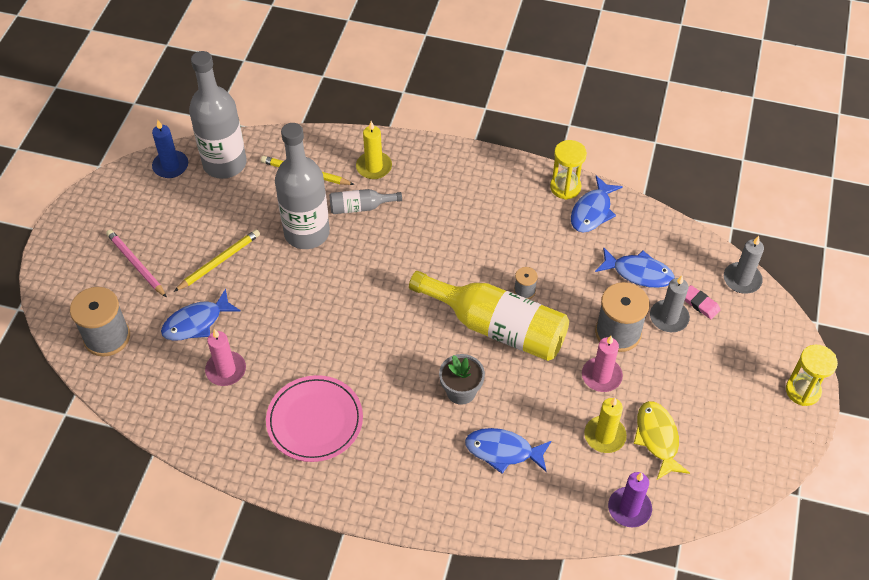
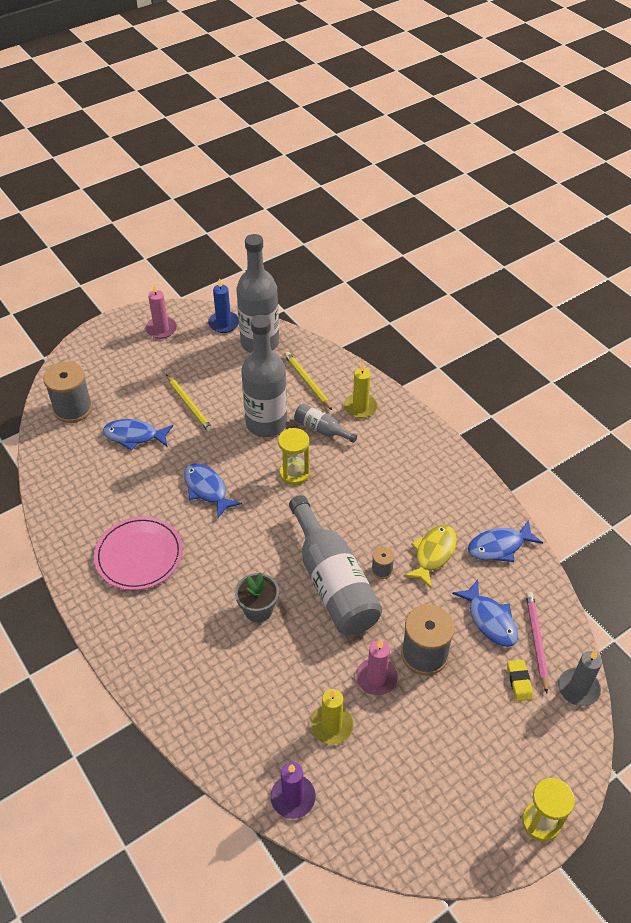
camera: 40 degrees right, 5 degrees down
(136, 264) = (137, 374): pink pencil -> pink pencil (536, 641)
(219, 262) = (189, 405): yellow pencil -> yellow pencil turned 60 degrees clockwise
(226, 370) = (119, 480): pink candle -> pink candle (161, 329)
(497, 327) = (332, 582): yellow bottle -> grey bottle
(503, 451) = (243, 677): blue fish -> blue fish (207, 489)
(565, 187) = (495, 514): yellow hourglass -> yellow hourglass (294, 473)
(657, 438) = (372, 761): yellow fish -> yellow fish (433, 554)
(669, 318) = (480, 673): grey candle -> none
(700, 304) = (519, 681): pink eraser -> yellow eraser

